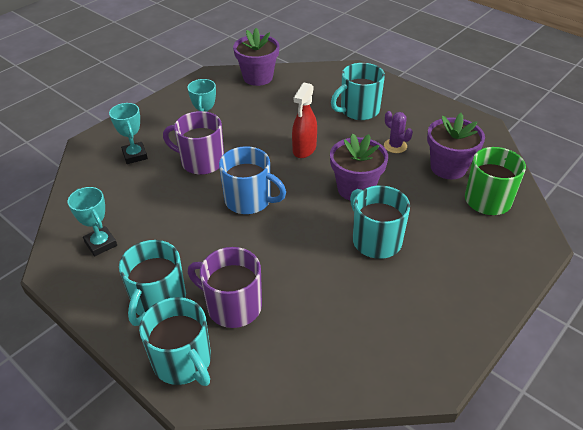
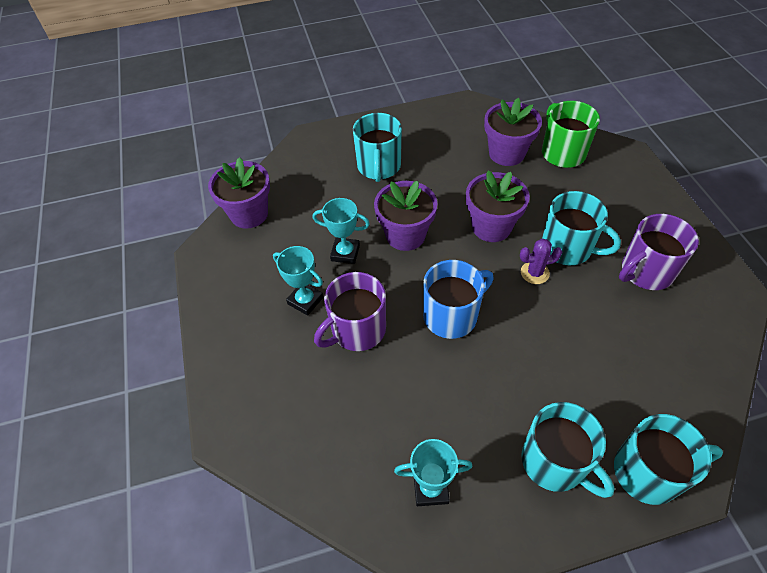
camera: 55 degrees left, 10 degrees up
(135, 155) = (293, 391): turquoise trophy -> turquoise trophy (345, 253)
(232, 306) = (594, 397): purple mug -> purple mug (645, 271)
(304, 149) = (405, 235): red spray bottle -> purple flower pot
(375, 240) = (568, 248): turquoise mug -> turquoise mug turned 150 degrees counterclockwise
(395, 146) = (452, 170): purple cactus -> purple cactus (534, 273)

